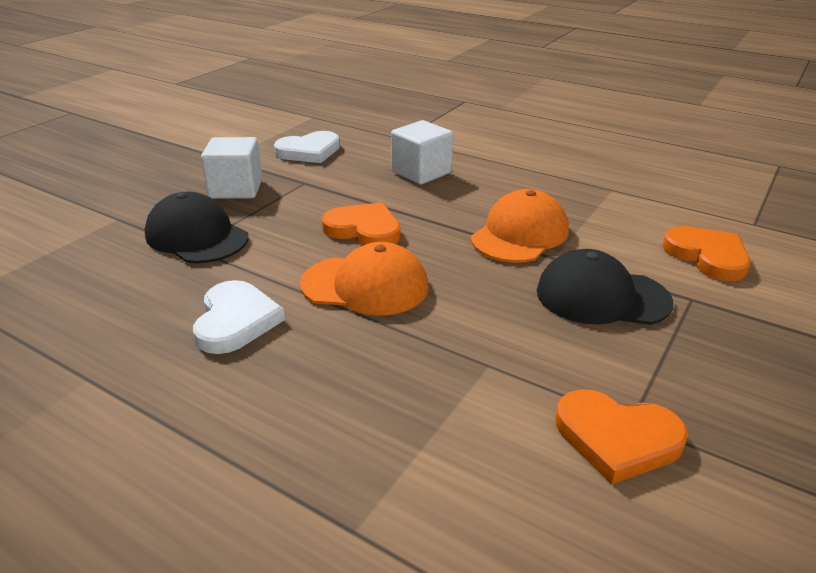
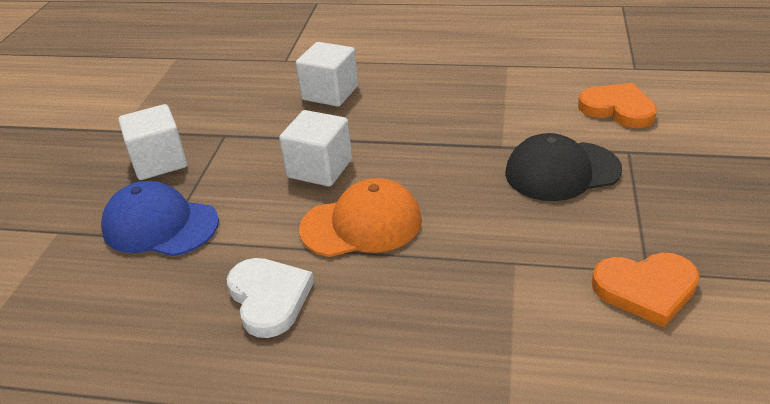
camera: 20 degrees left, 5 degrees up
(197, 236) = (160, 225): black cap -> blue cap
(309, 151) = (202, 99): white heart -> none
(364, 229) = (320, 168): orange heart -> white cube
(520, 234) = (460, 132): orange cap -> none

